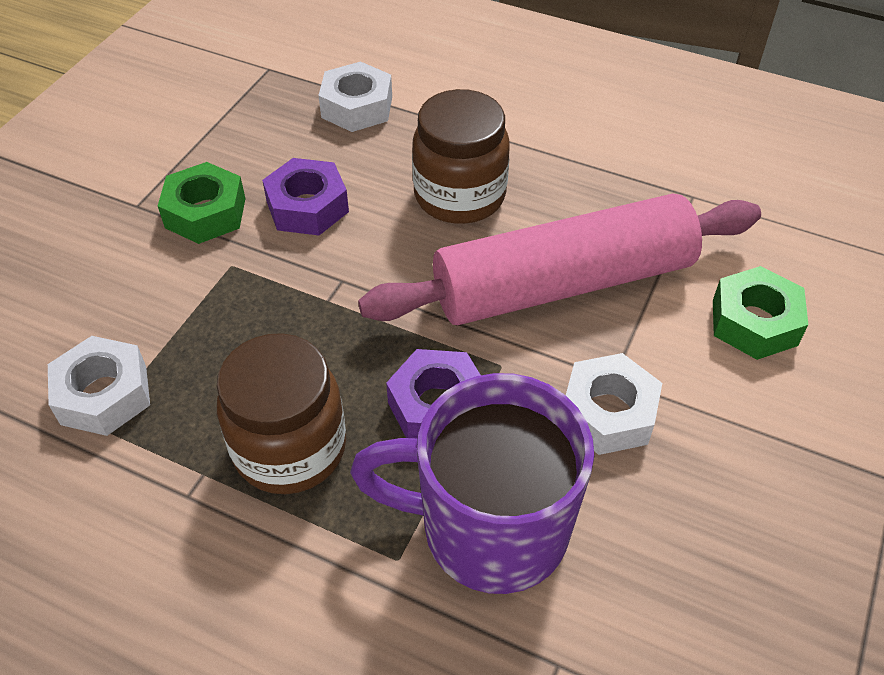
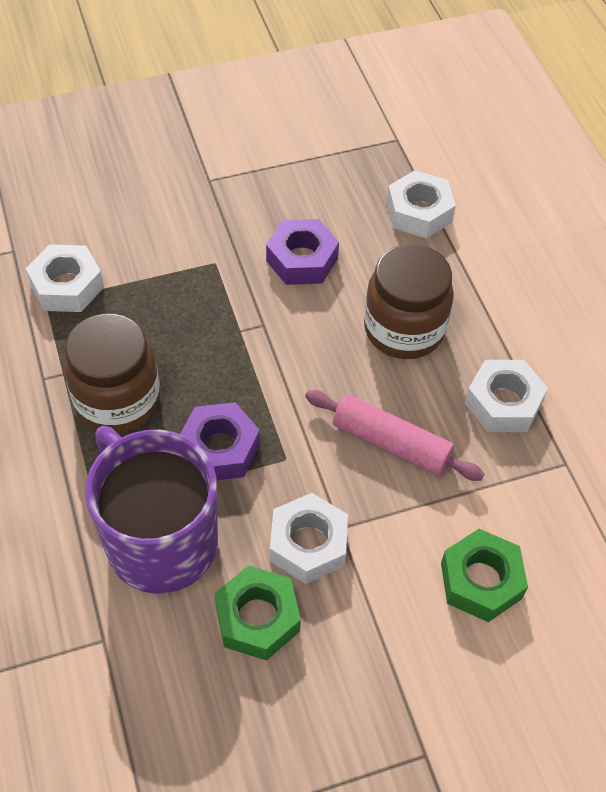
camera: 45 degrees right, 5 degrees up
(205, 213) = (240, 216): green nut -> green nut (257, 618)
(563, 283) = (391, 443): pink rolling pin -> pink rolling pin, size x0.53
(598, 190) = (503, 403): none -> white nut

